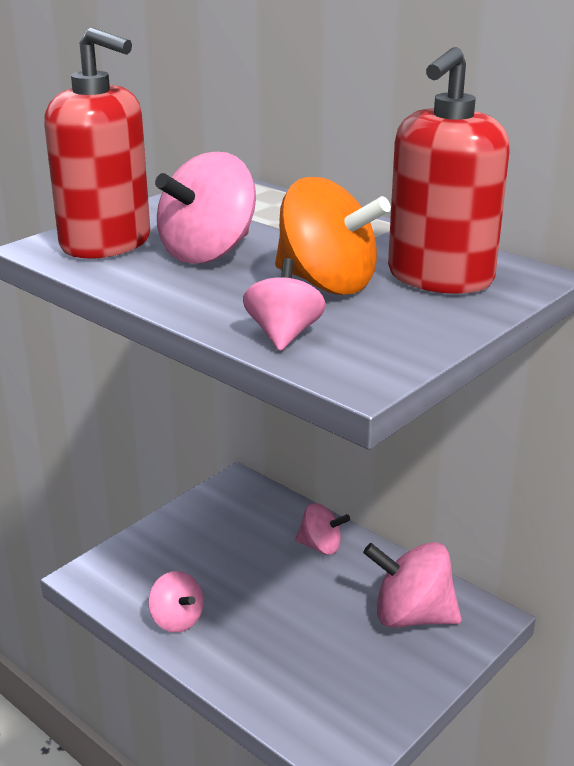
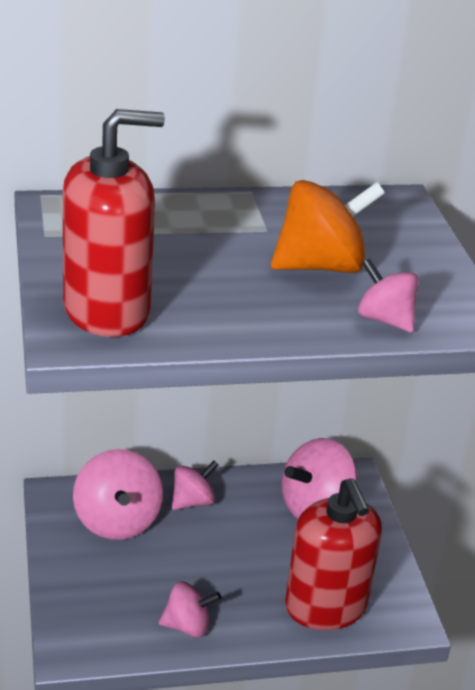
camera: 55 degrees left, 5 degrees up
(208, 253) = (196, 280): pink spinning top -> pink spinning top (117, 521)
(440, 277) = (364, 226): red soap dispenser -> red soap dispenser (325, 607)

